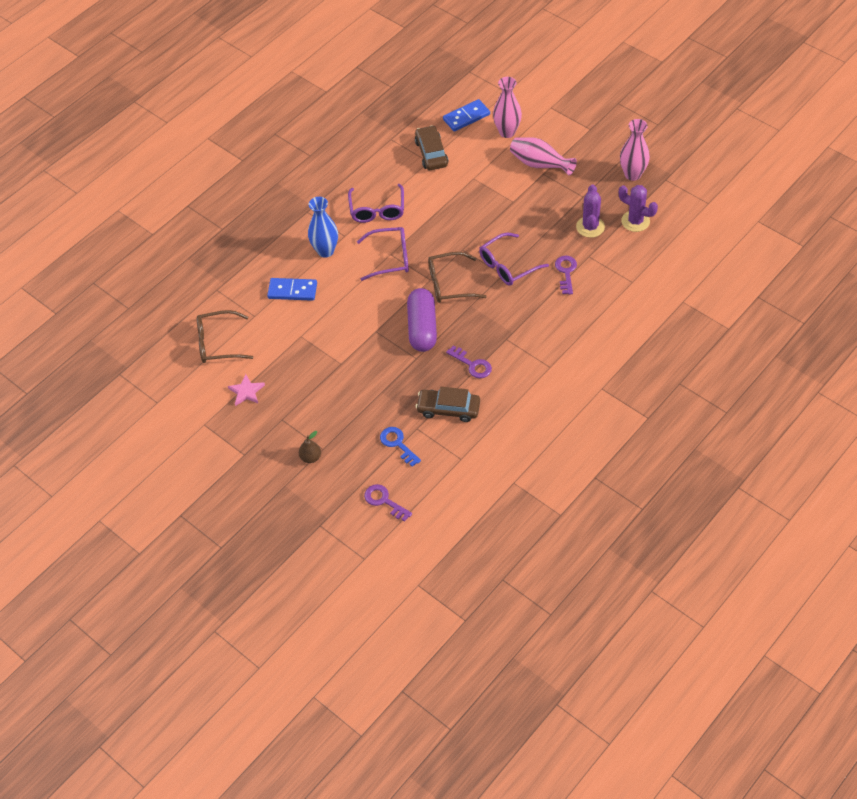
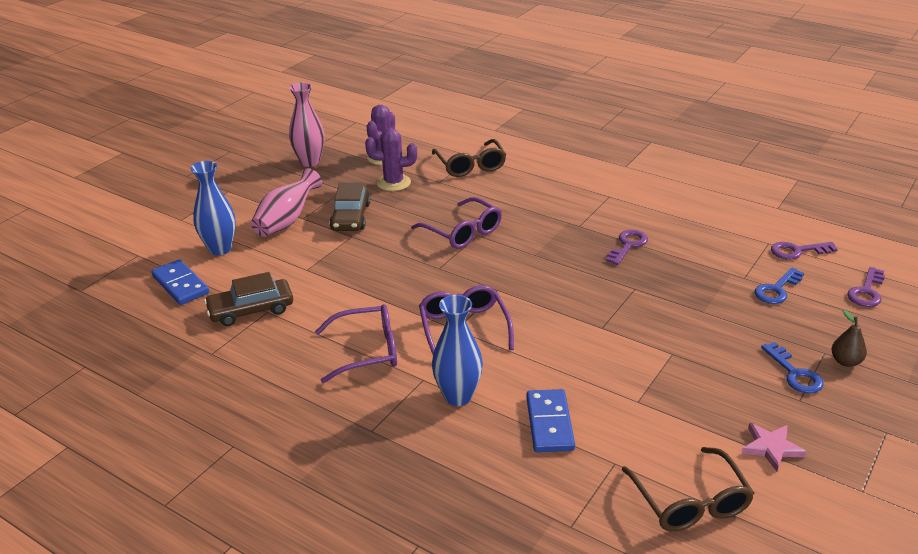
camera: 100 degrees left, 20 degrees down
(306, 424) = (794, 373): none -> blue key
(422, 328) = (583, 288): purple capsule -> none
(448, 409) = (702, 257): brown car -> brown car (350, 217)
(449, 284) = (502, 273): brown glasses -> brown glasses (470, 165)
(507, 132) = (220, 249): pink vase -> blue vase
(566, 272) = (466, 194): purple key -> purple key (797, 251)

